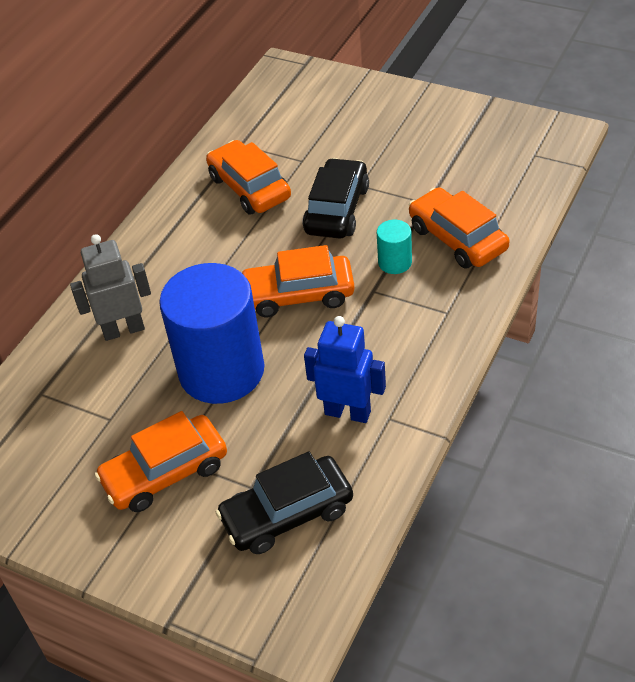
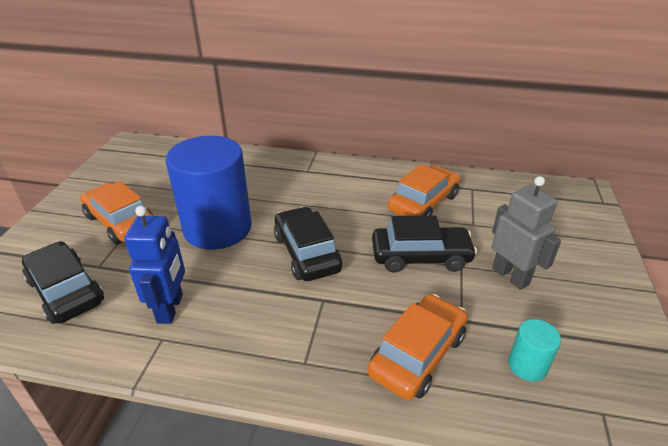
camera: 70 degrees right, 10 degrees down
(123, 330) = (255, 177): grey robot -> grey robot (510, 276)
(298, 295) = (306, 253): orange car -> black car
(395, 262) = (365, 309): turquoise cylinder -> turquoise cylinder (527, 365)

